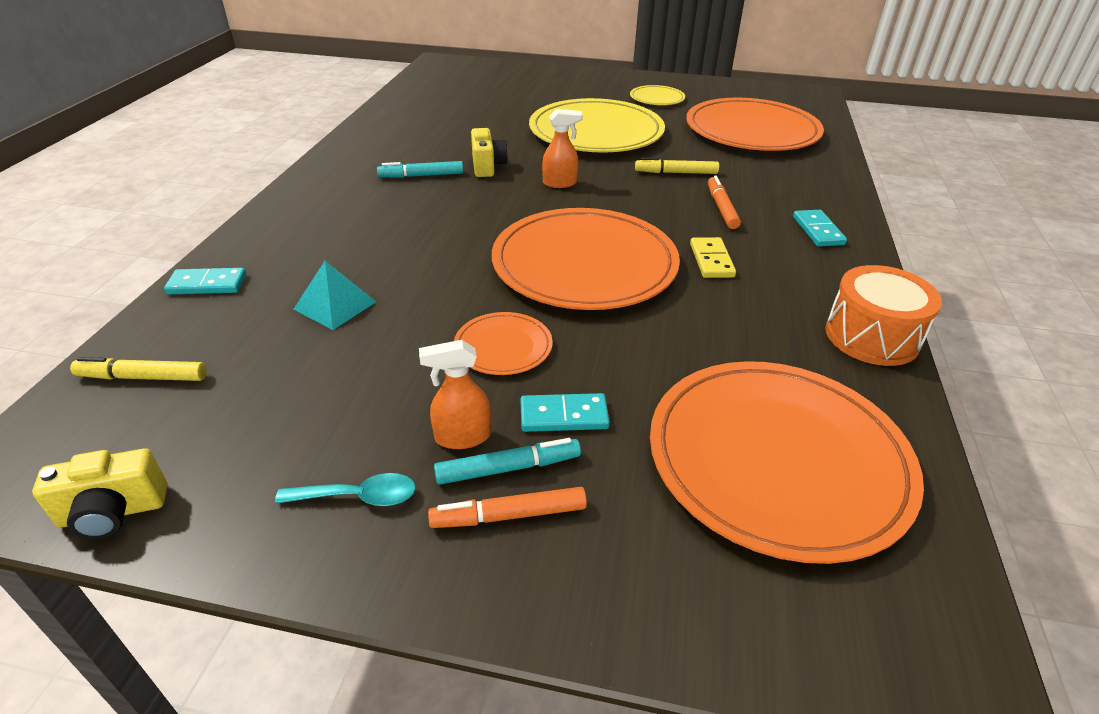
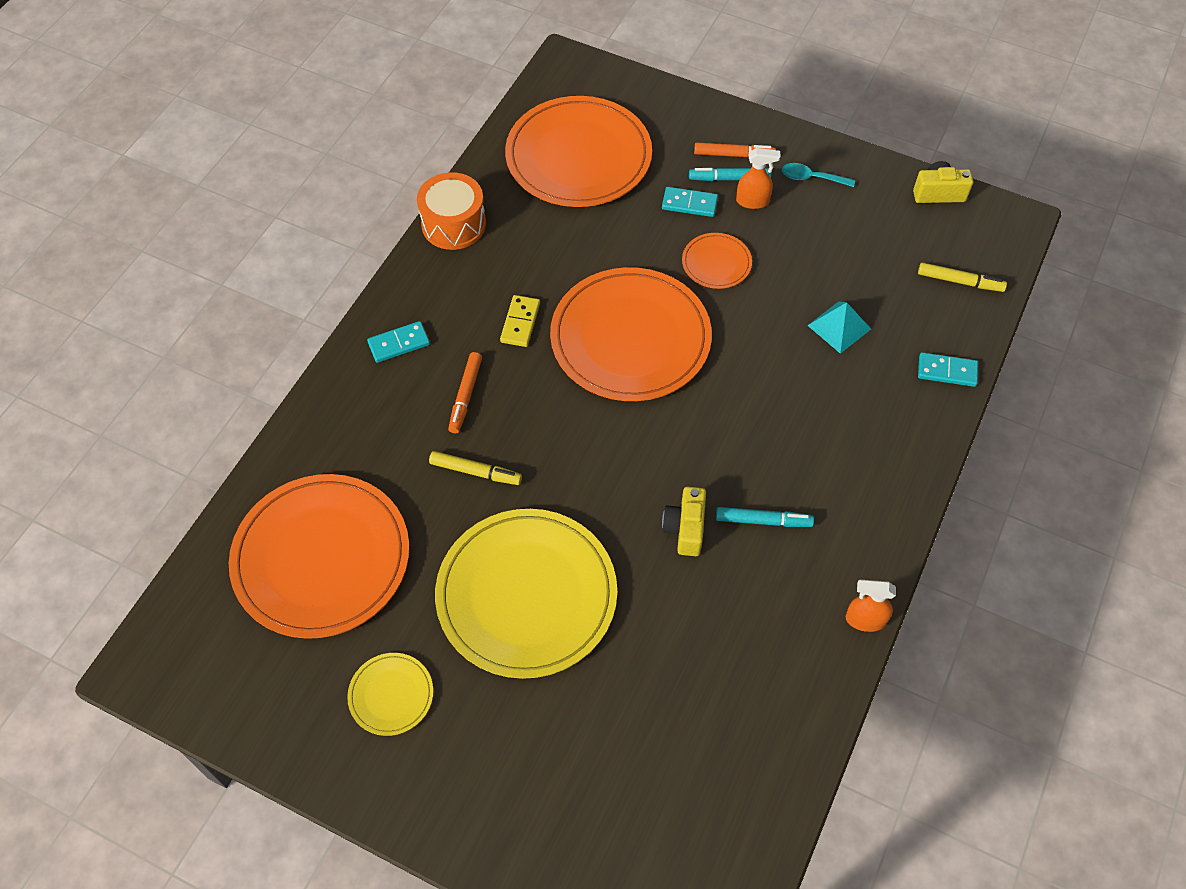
camera: 165 degrees left, 20 degrees up
(560, 183) = (612, 474): orange spray bottle -> orange spray bottle (864, 620)
(817, 231) = (399, 344): turquoise domino -> turquoise domino turned 60 degrees clockwise

